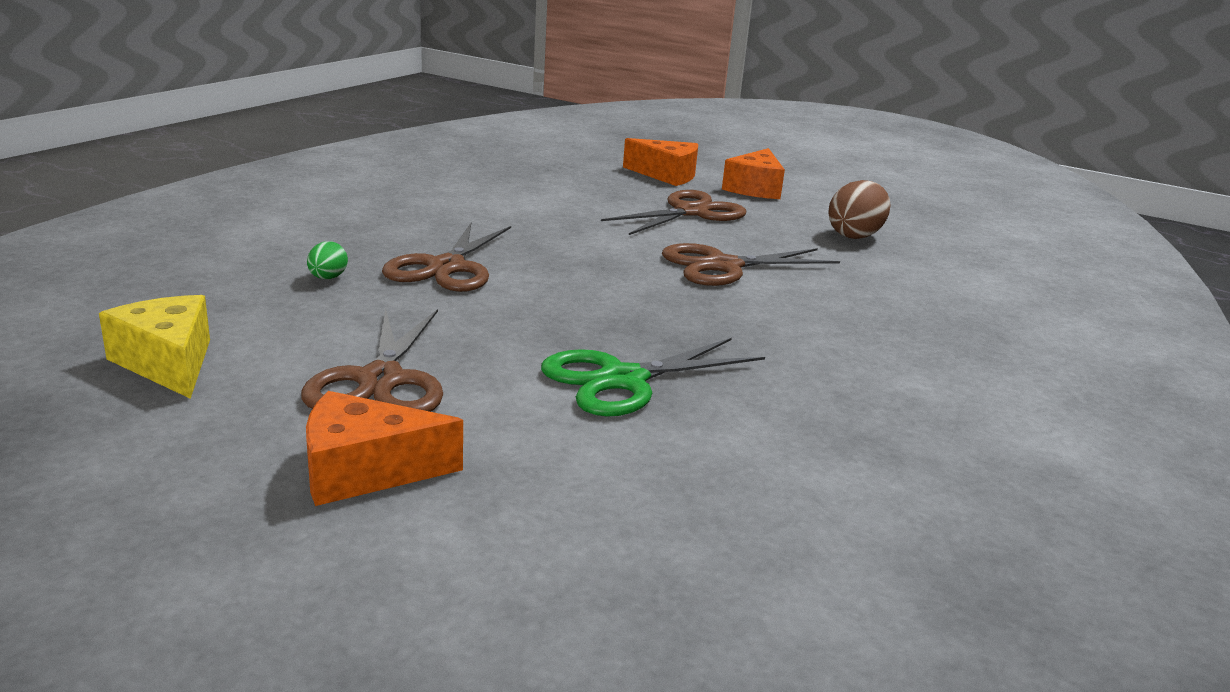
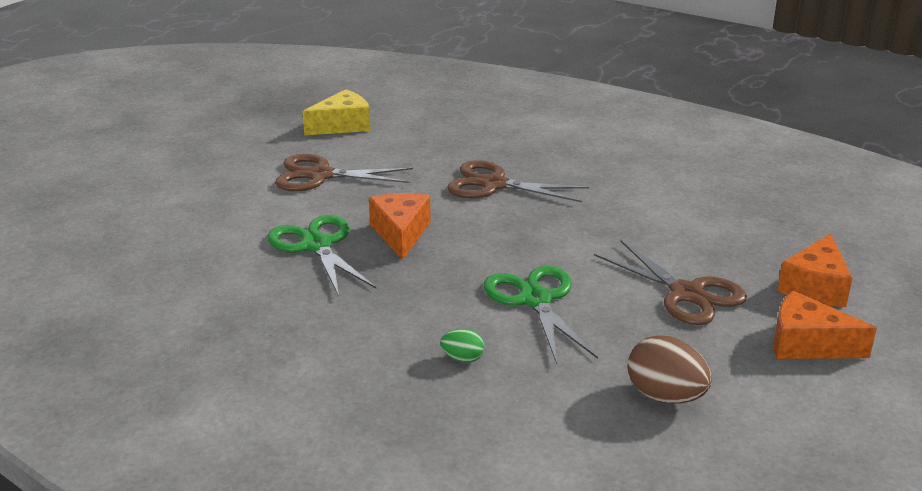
camera: 95 degrees right, 5 degrees up
(327, 278) = (464, 150): green egg -> green egg (462, 359)
(365, 471) = (228, 178): orange cheese -> orange cheese (401, 233)
(723, 266) = (536, 300): brown scissors -> green scissors

